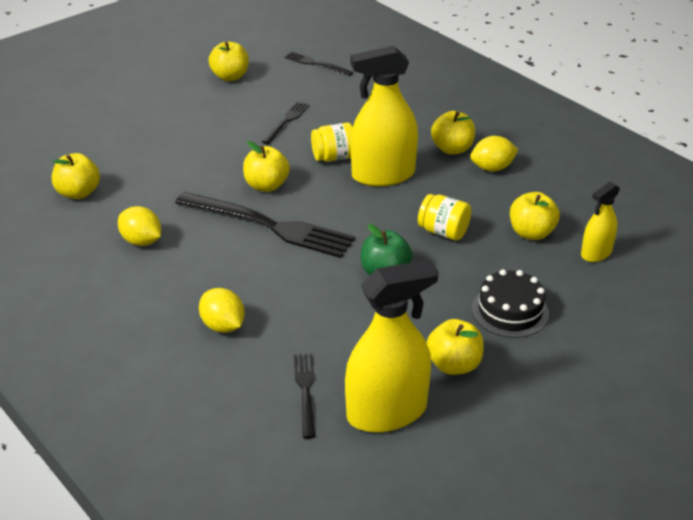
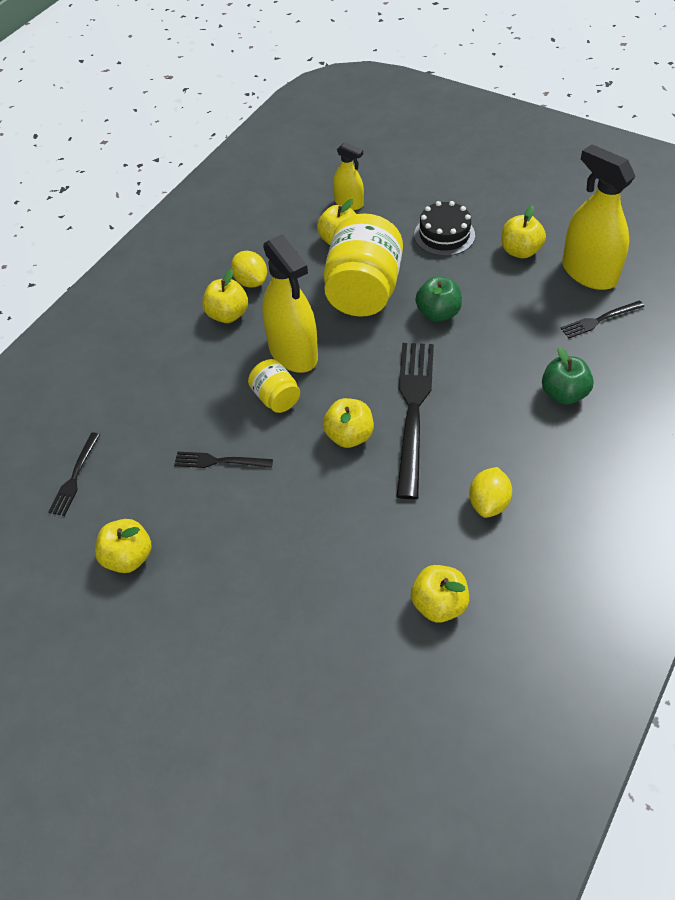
camera: 105 degrees left, 15 degrees up
(223, 326) = (564, 393): yellow lemon -> green apple
(443, 232) = (363, 291): yellow jar -> yellow jar, size x2.00

